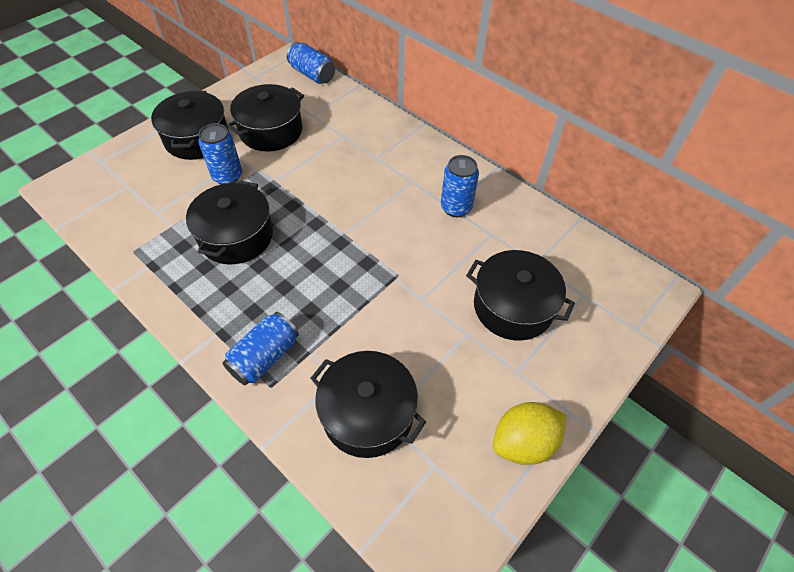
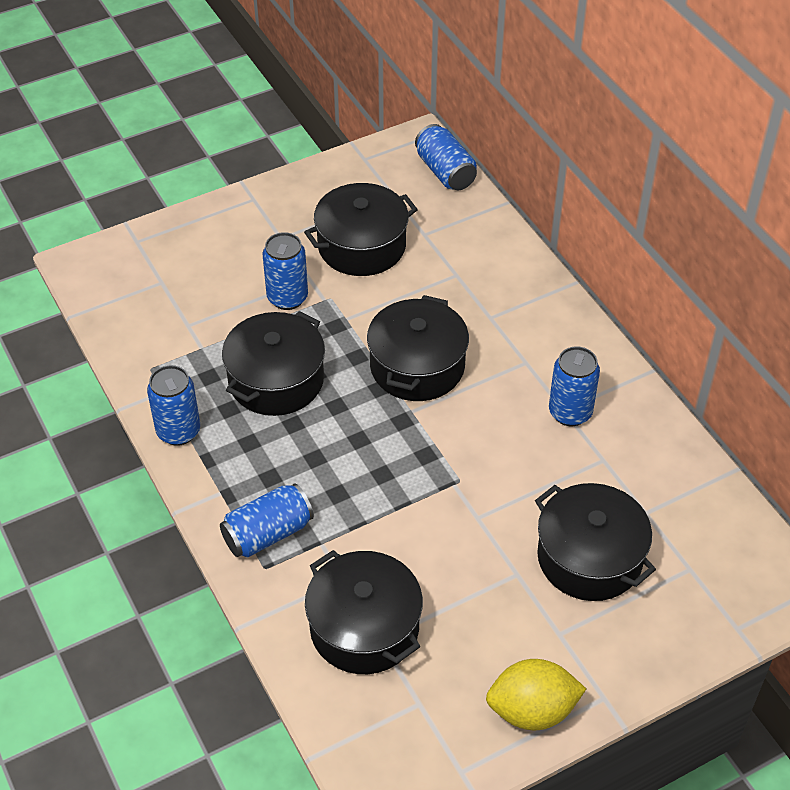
camera: 20 degrees right, 5 degrees down
(168, 294) = (178, 431): none -> blue can
(197, 138) = (263, 235): black pot -> black pot (417, 366)

